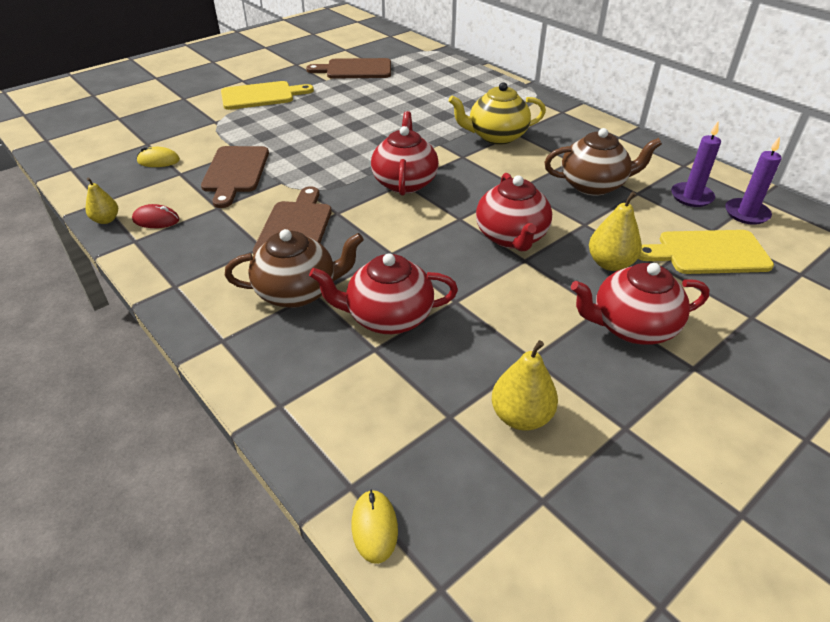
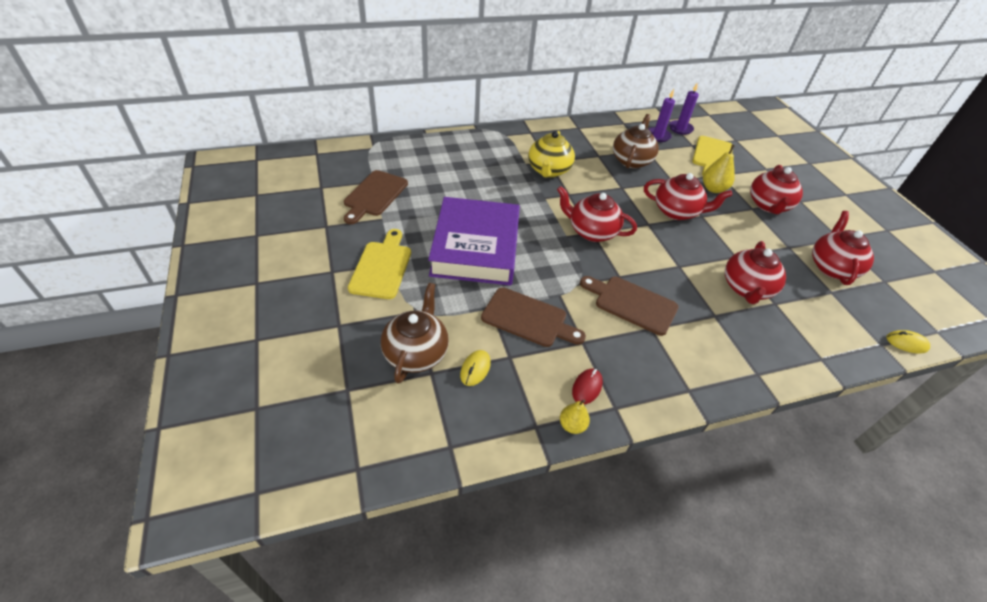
camera: 70 degrees left, 5 degrees up
(298, 292) = (712, 322): brown teapot -> brown teapot (416, 353)
(320, 127) = (475, 247): none -> purple book
(521, 416) = (832, 267): yellow pear -> red teapot

